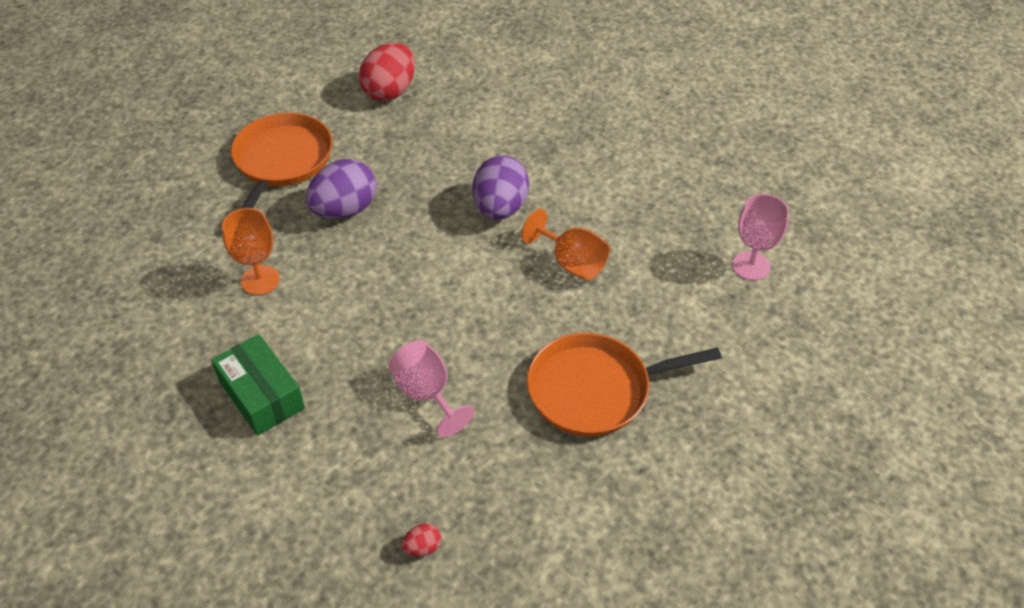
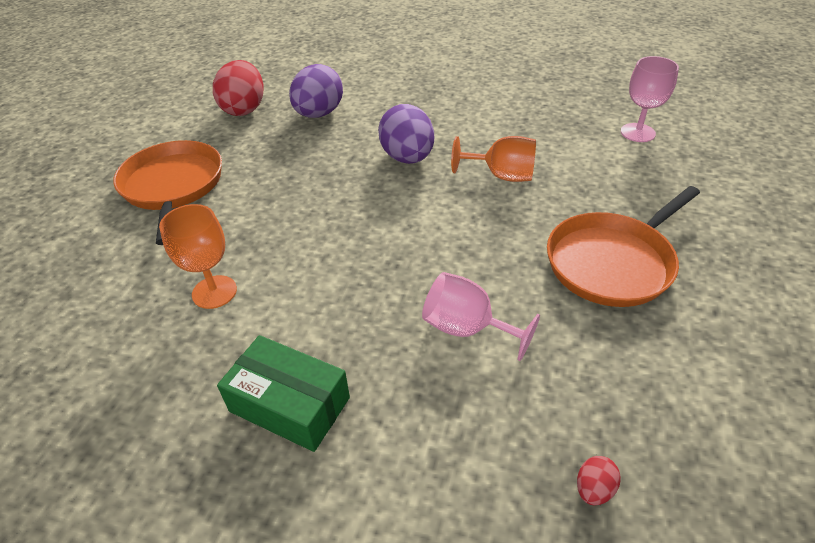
camera: 25 degrees left, 5 degrees down
(345, 210) = (264, 204): purple egg -> purple egg (319, 114)

